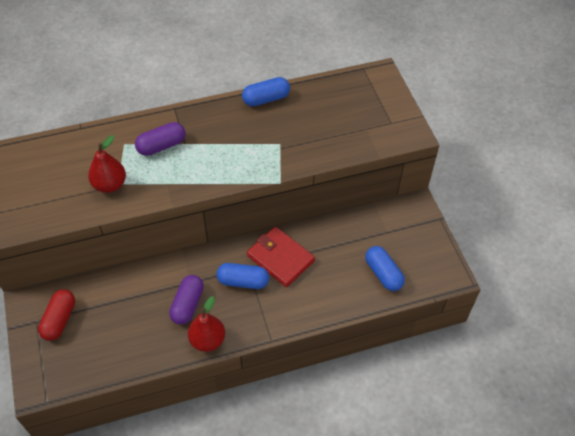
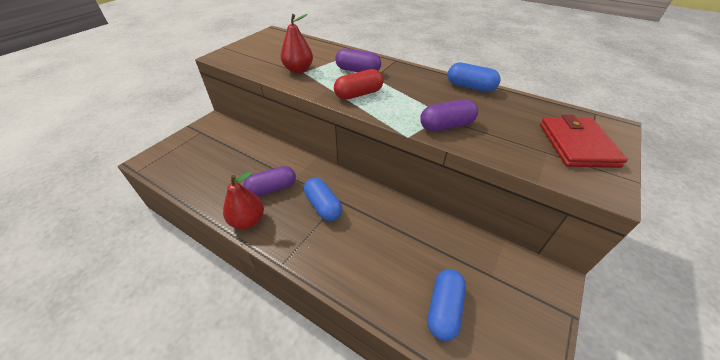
camera: 50 degrees right, 10 degrees down
(59, 320) = (209, 139): red capsule -> red capsule (359, 94)
(280, 258) = (369, 214): red wallet -> red wallet (577, 145)
(292, 153) = (446, 126): none -> purple capsule

